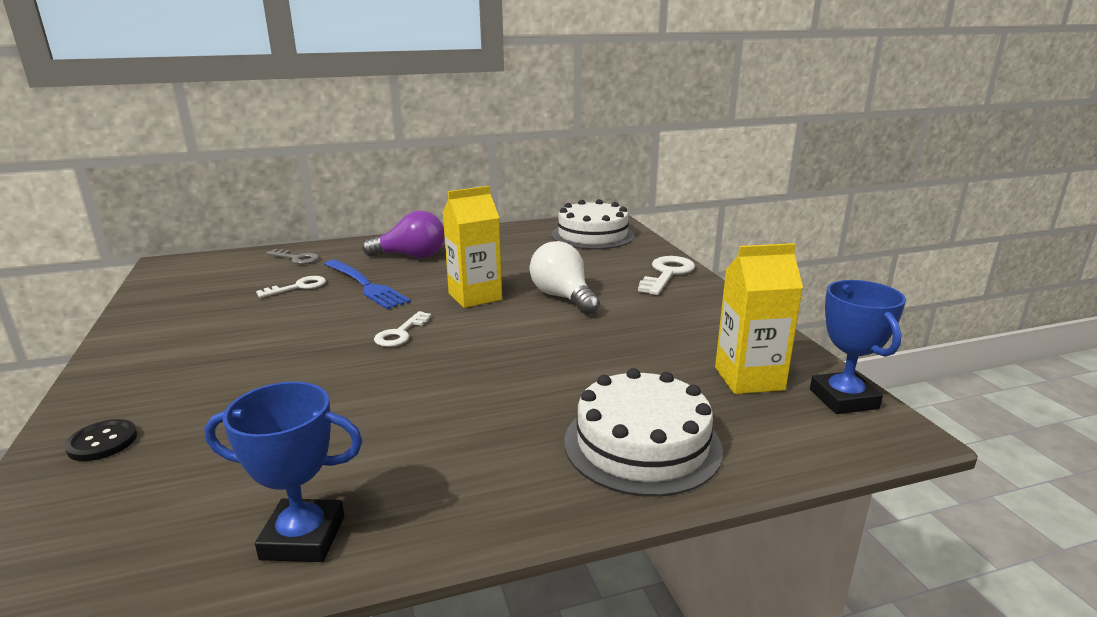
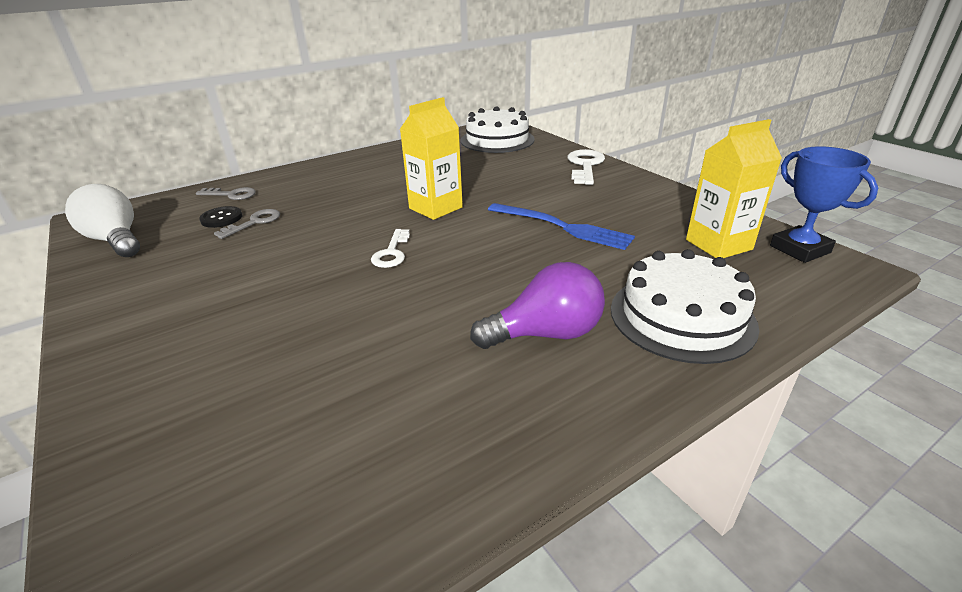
camera: 15 degrees left, 10 degrees up
(102, 442) = (151, 422): black button -> black button (221, 218)
(298, 287) = (254, 222): white key -> grey key
(303, 537) = (449, 475): blue trophy -> none
(366, 286) = (324, 212): blue fork -> blue fork (564, 227)
(411, 256) = (347, 178): purple light bulb -> purple light bulb (546, 334)
(563, 297) = (514, 198): white light bulb -> white light bulb (116, 240)

